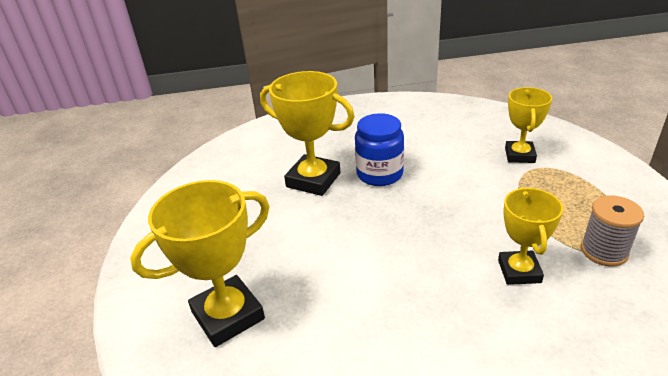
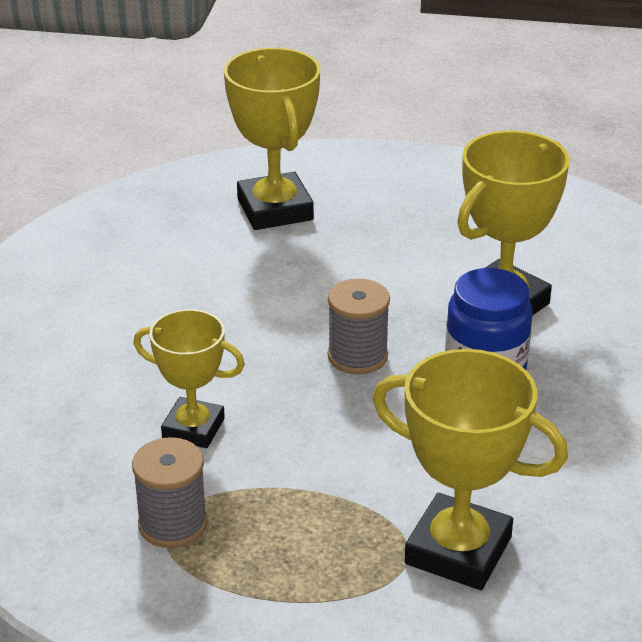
camera: 105 degrees right, 0 degrees up
(396, 221) = (357, 356): none -> grey spool
(519, 155) = (458, 550): yellow trophy -> yellow trophy, size x1.55

